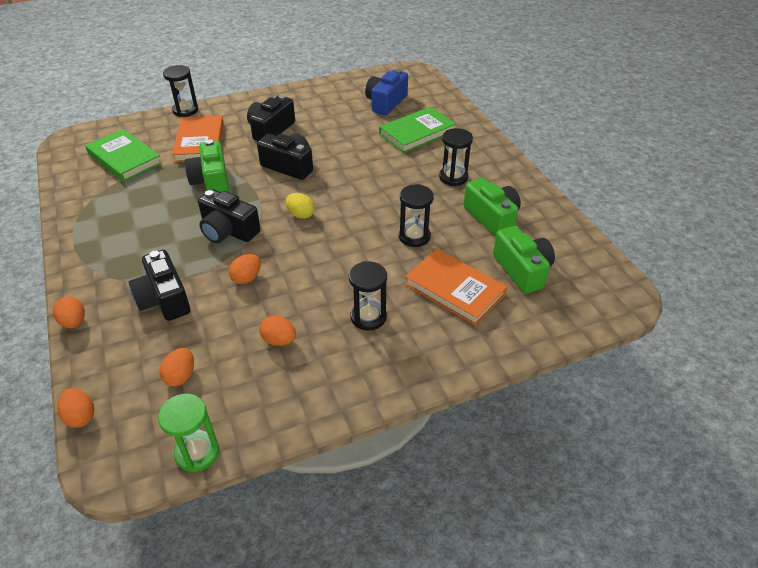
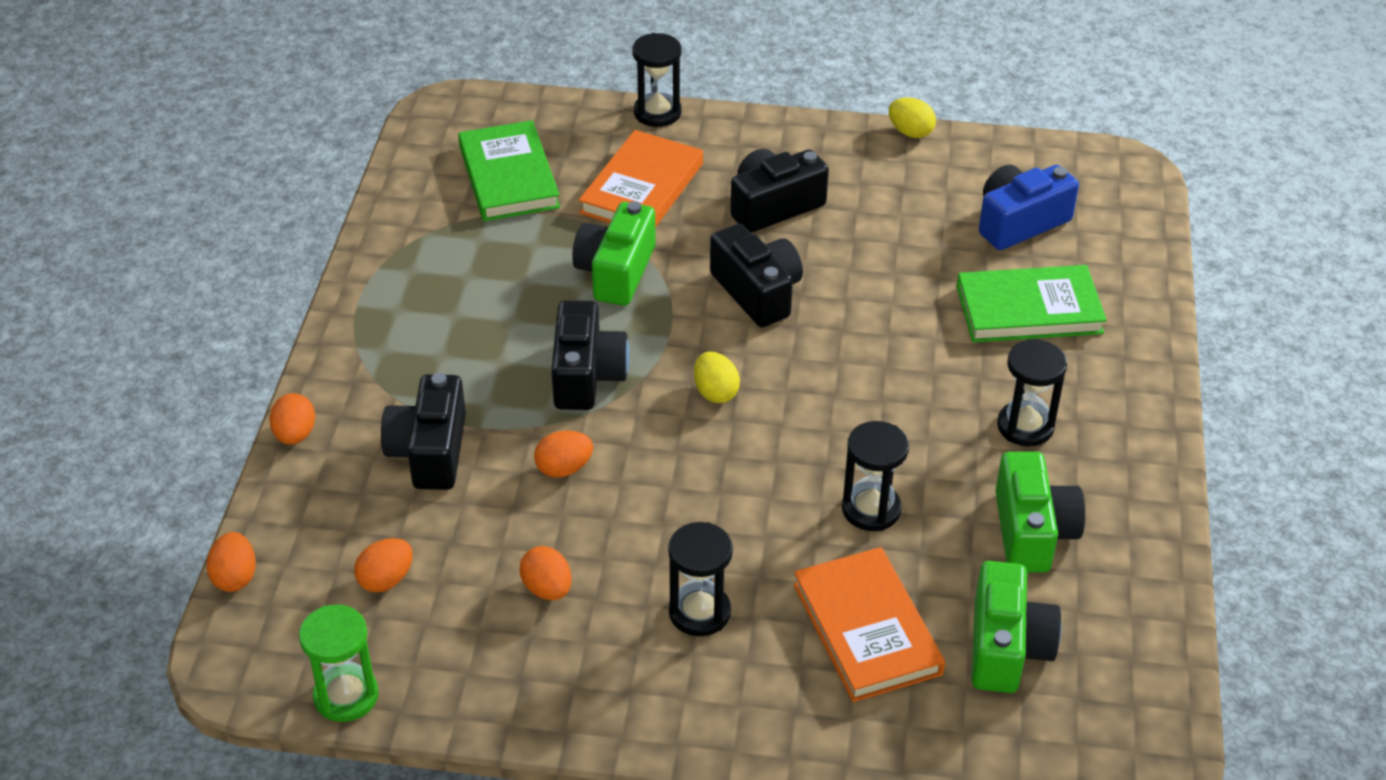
camera: 30 degrees right, 0 degrees up
(228, 231) = (586, 375): black camera -> black camera turned 150 degrees counterclockwise
(312, 84) = (910, 132): none -> yellow egg

